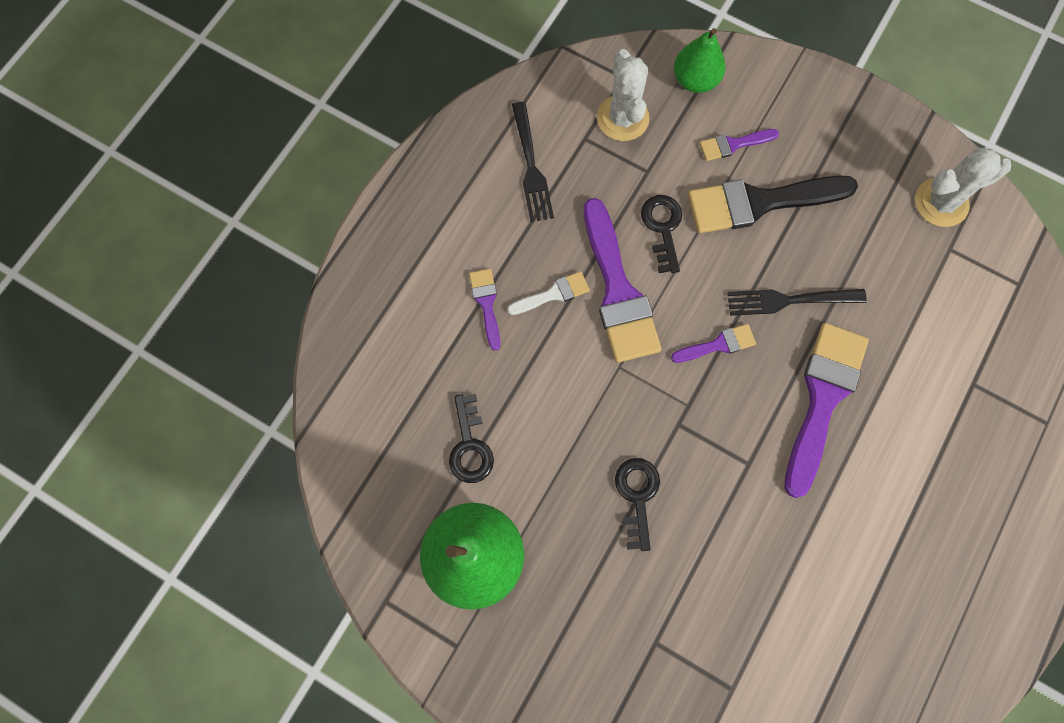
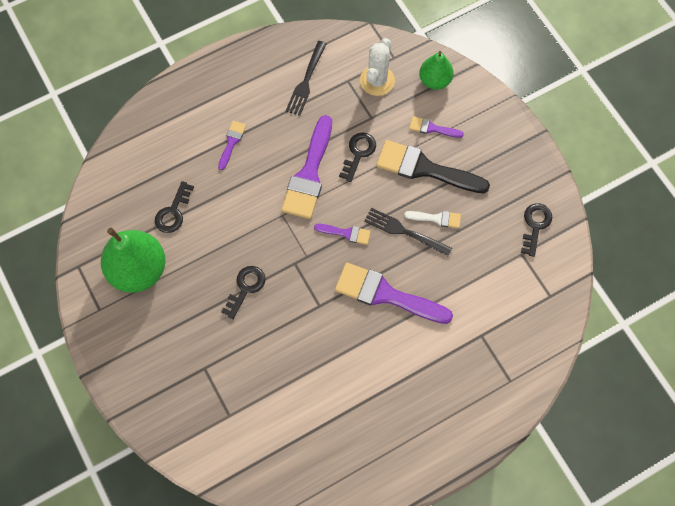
camera: 30 degrees right, 5 degrees down
(553, 294) = (272, 156): white brush -> white brush (436, 218)
(822, 398) = (386, 294): purple brush -> purple brush turned 120 degrees counterclockwise
(941, 202) = (535, 225): white cactus -> black key

